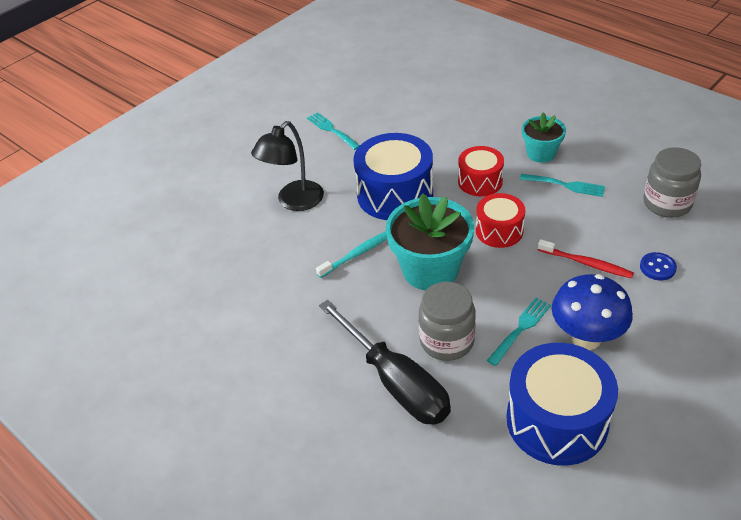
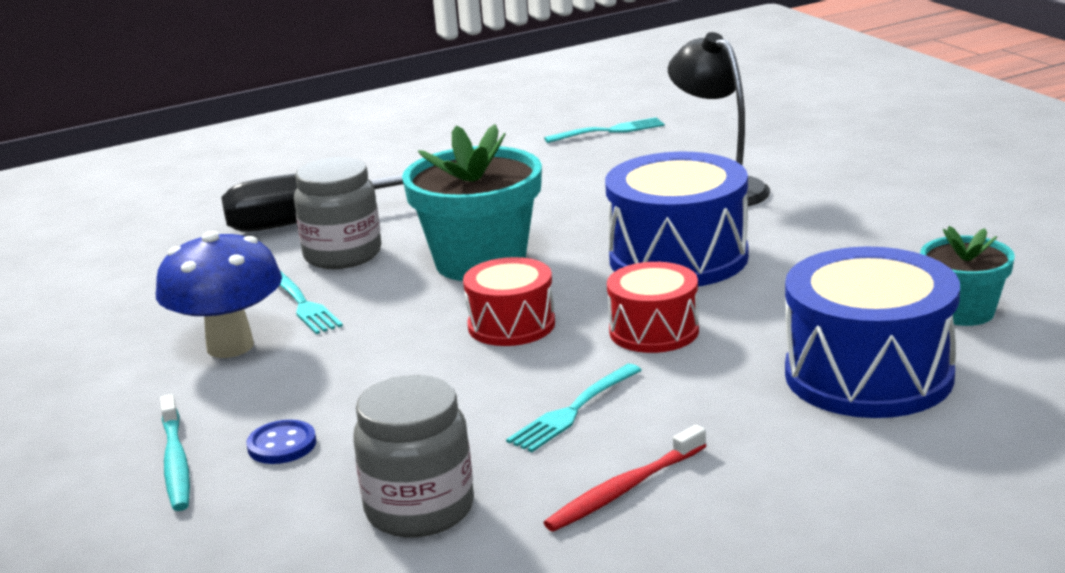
camera: 110 degrees right, 20 degrees down
(332, 130) = (904, 227): turquoise fork -> turquoise fork (608, 131)
(358, 253) = (564, 220): turquoise toothbrush -> turquoise toothbrush (175, 462)
(541, 153) = (693, 408): turquoise flower pot -> turquoise flower pot (963, 312)
(557, 421) = (145, 299): blue drum -> blue drum (868, 375)
(586, 263) = (362, 382): red toothbrush -> red toothbrush (624, 489)

